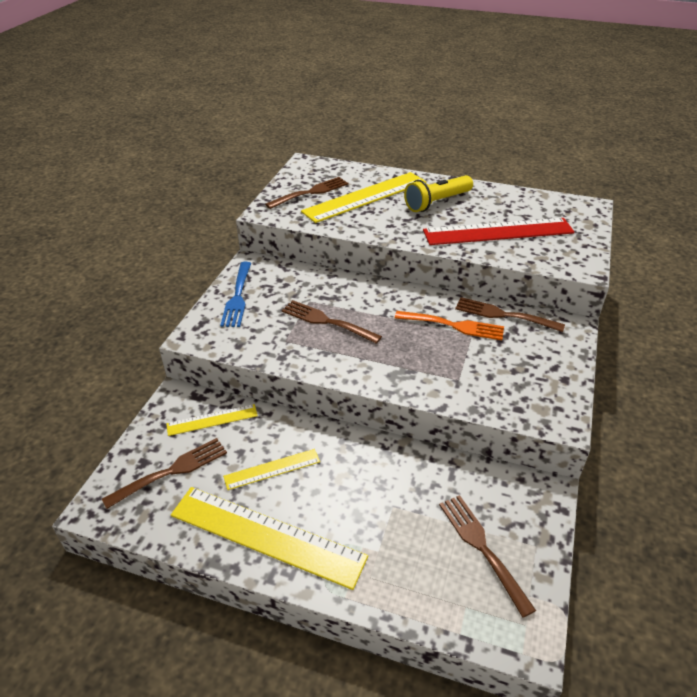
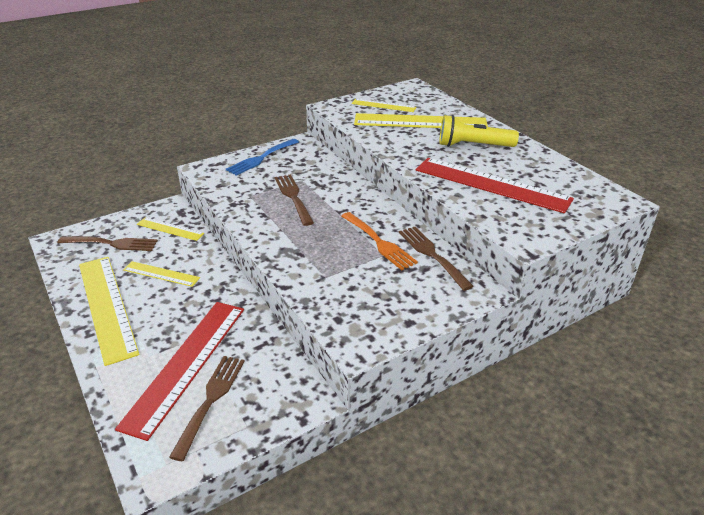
camera: 40 degrees right, 5 degrees down
(310, 192) = (383, 105): brown fork -> yellow ruler
(419, 533) = (186, 364): none -> red ruler

